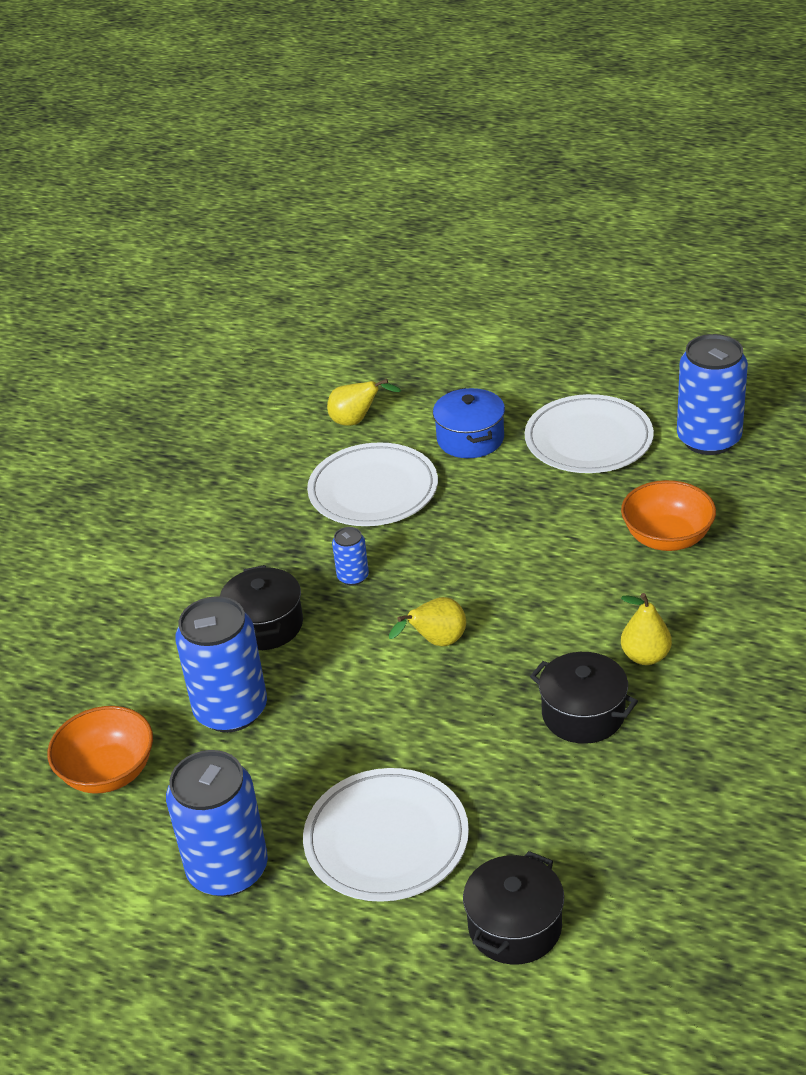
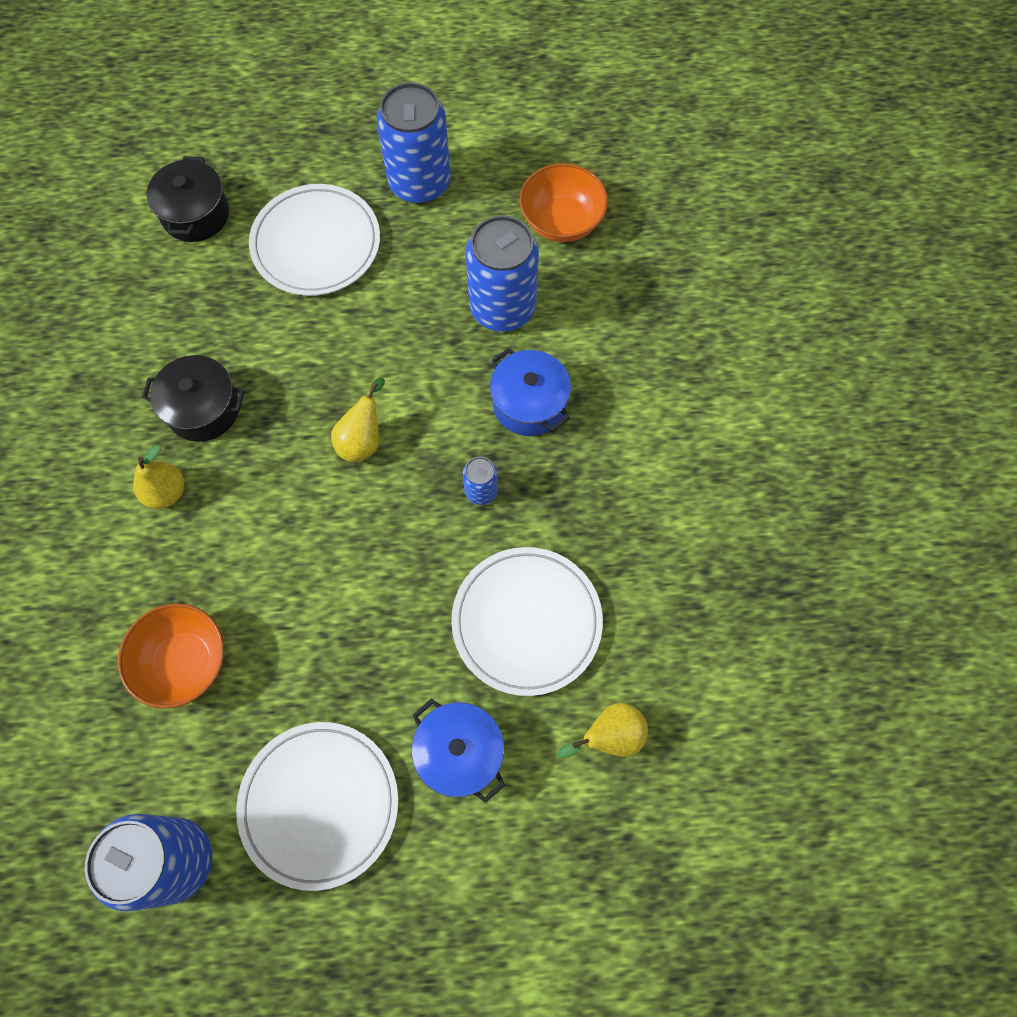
camera: 150 degrees right, 30 degrees up
(265, 625) = (529, 403): black pot -> blue pot

